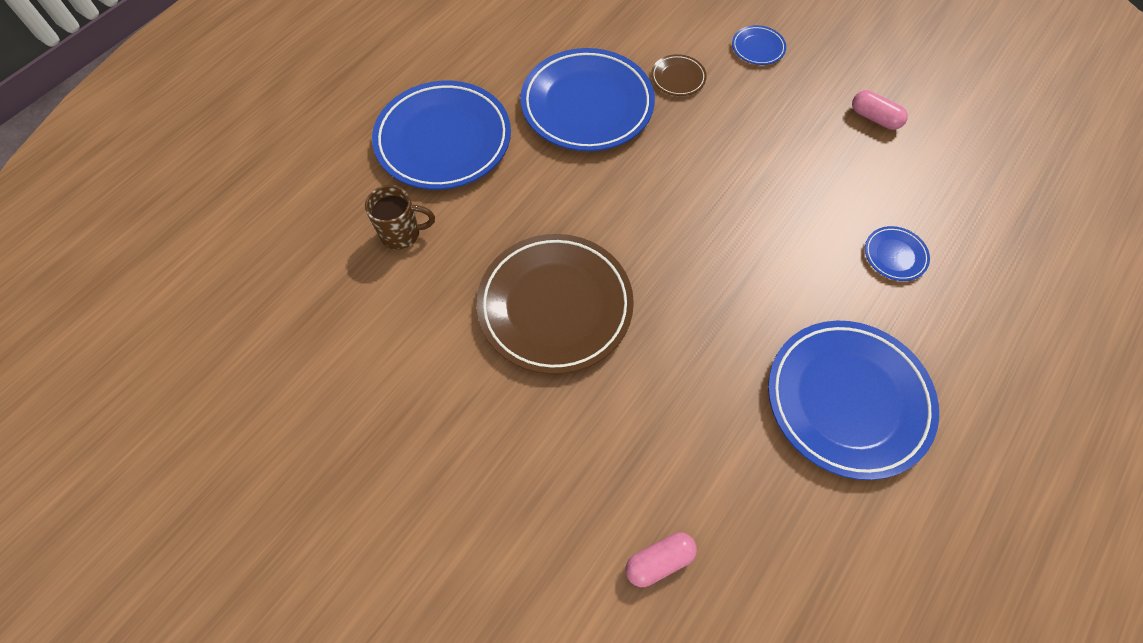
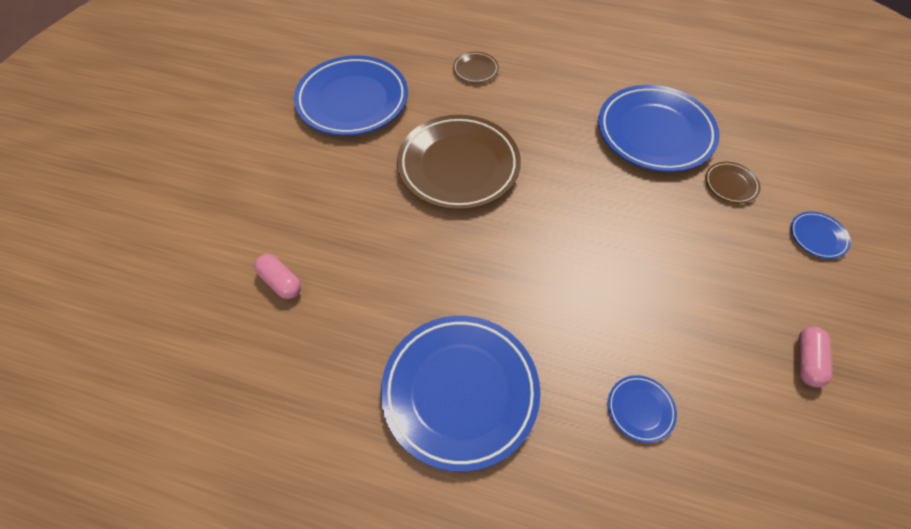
camera: 70 degrees right, 5 degrees down
(402, 234) = (475, 70): brown mug -> brown plate
(443, 140) = (565, 64): blue plate -> blue plate (352, 100)

